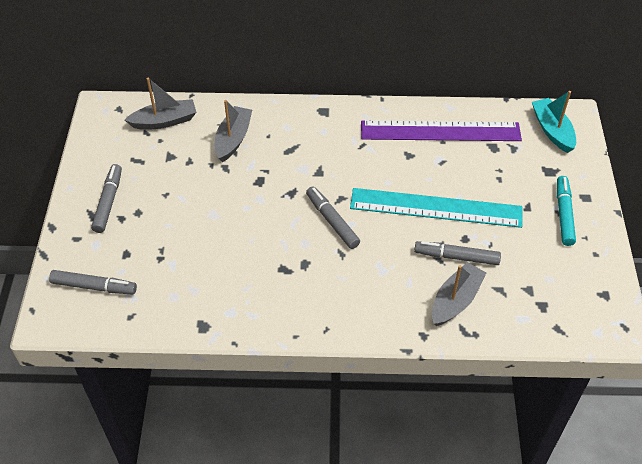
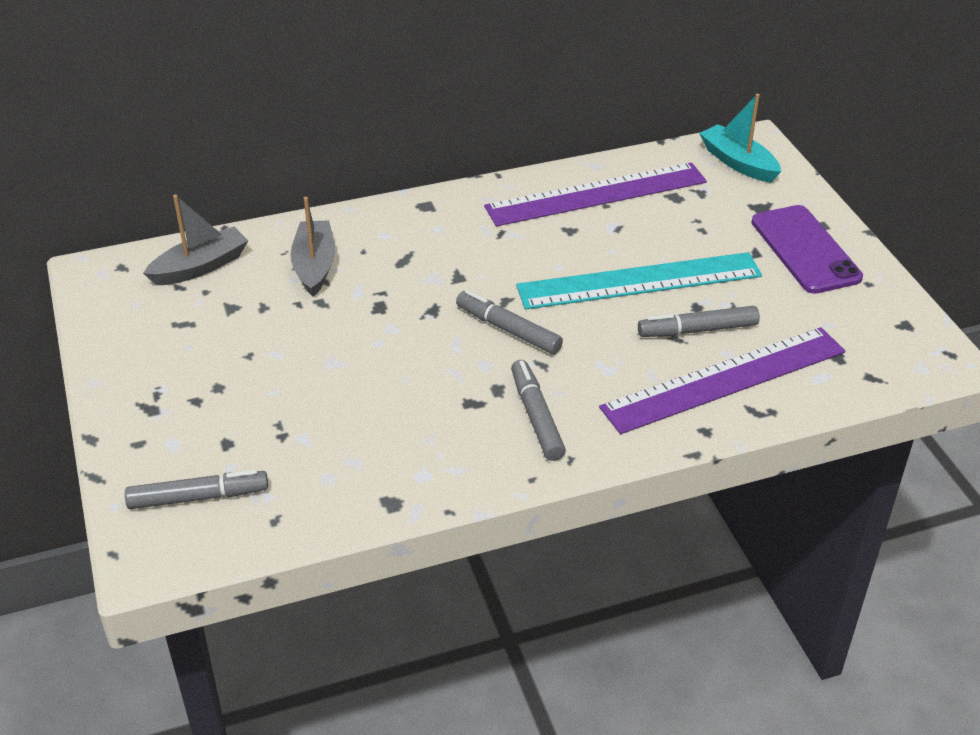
camera: 20 degrees left, 10 degrees down
(108, 202) = (165, 385): grey marker -> grey marker (536, 416)
(455, 300) = (724, 379): grey boat -> purple ruler
(564, 214) = (805, 250): turquoise marker -> purple phone

